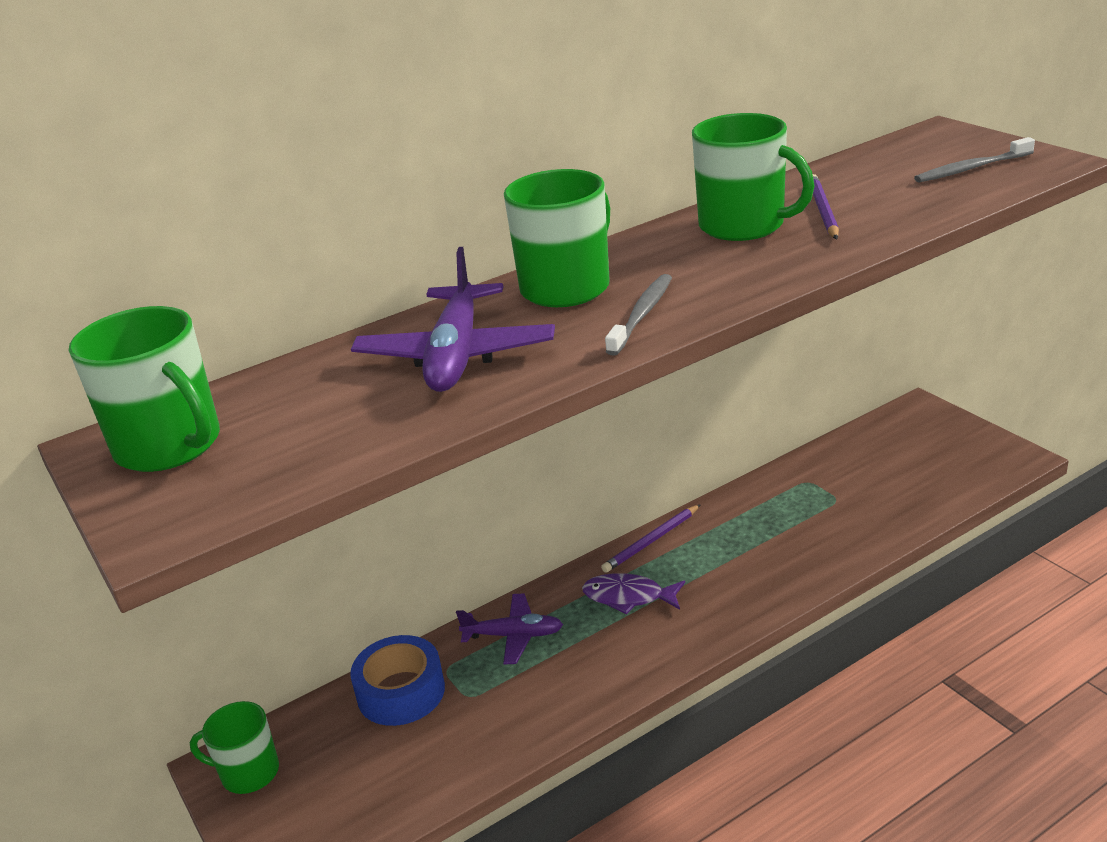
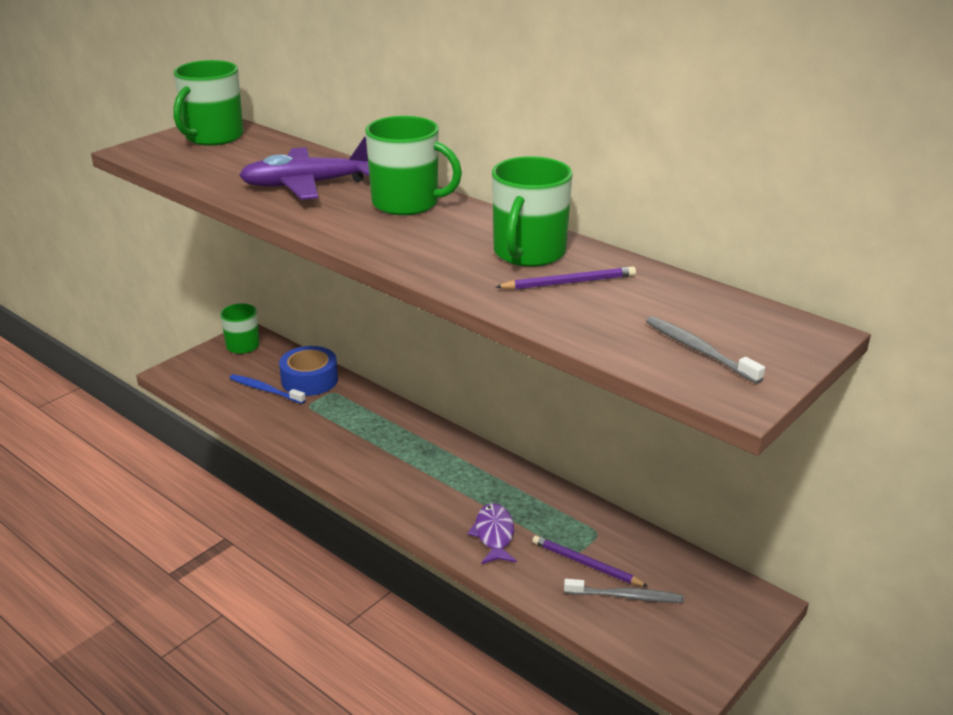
camera: 70 degrees right, 0 degrees up
(403, 745) = (265, 390): none -> blue toothbrush
(513, 635) = (367, 412): purple plane -> none
(628, 597) = (417, 454): purple fish -> purple fish (494, 535)
(642, 315) = (363, 231): grey toothbrush -> grey toothbrush (626, 596)
(651, 541) = (486, 456): purple pencil -> purple pencil (585, 564)

